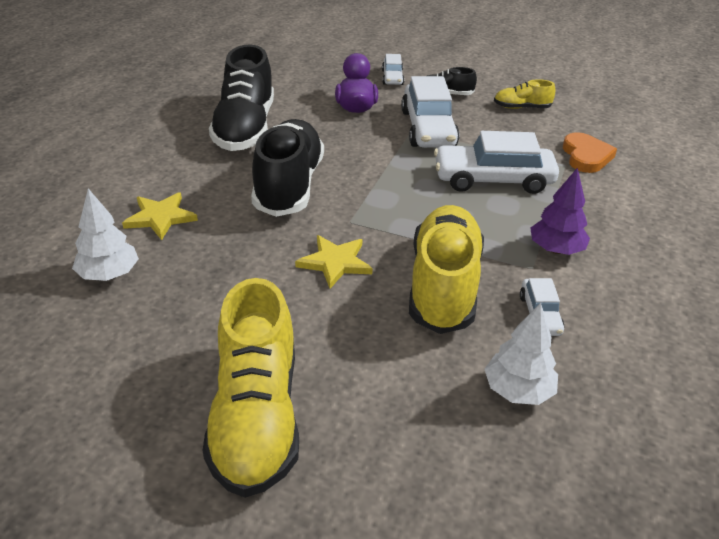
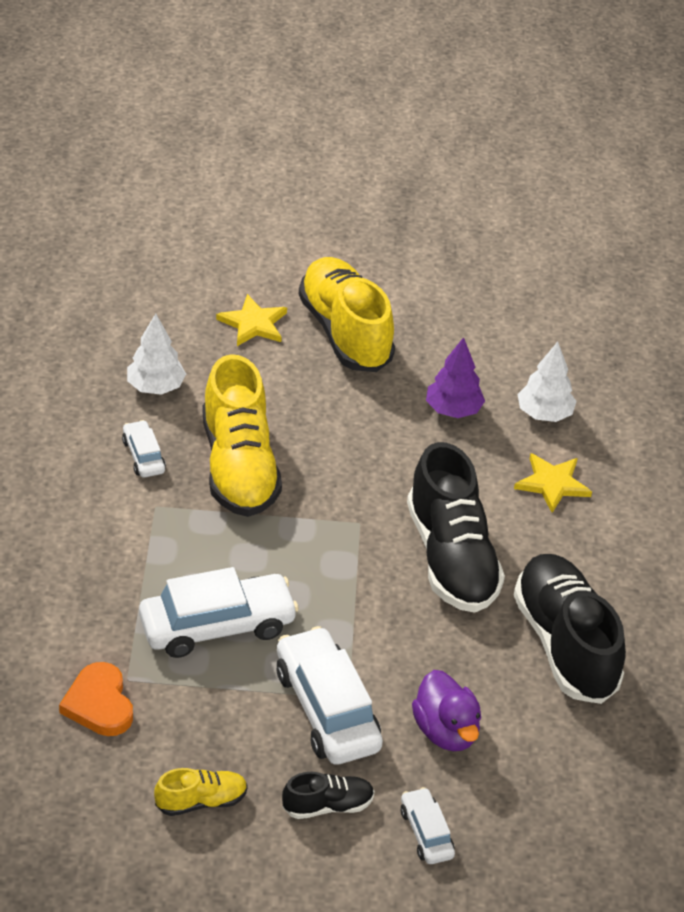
camera: 160 degrees right, 5 degrees up
(335, 263) = (350, 470): yellow star -> yellow star (253, 323)
(556, 250) = (132, 534): purple tree -> purple tree (453, 410)

